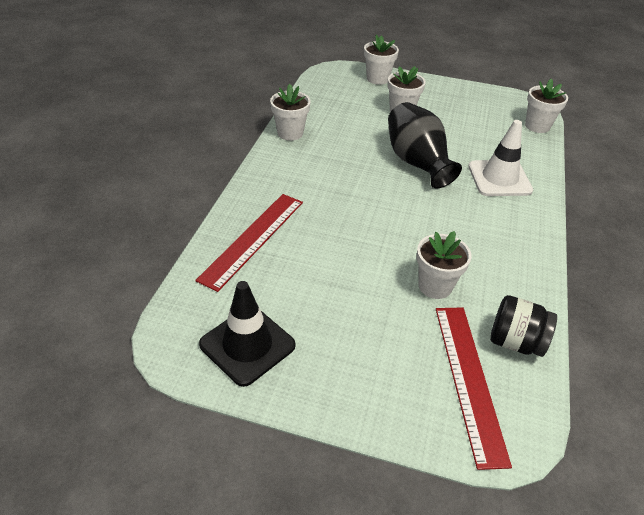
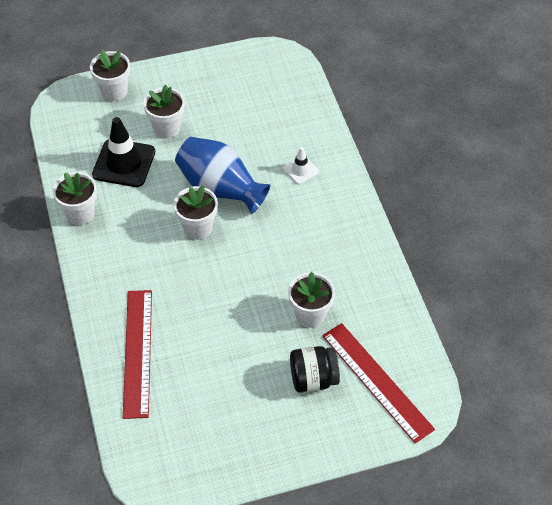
camera: 30 degrees left, 10 degrees up
(247, 345) = (206, 447): black traffic cone -> black traffic cone (124, 163)
(417, 162) = (220, 188): black vase -> blue vase
(499, 178) = (300, 170): white traffic cone -> white traffic cone, size x0.52
(515, 342) = (392, 331): black jar -> black jar (313, 379)
(537, 126) = (300, 83): white flower pot -> white flower pot (198, 228)

